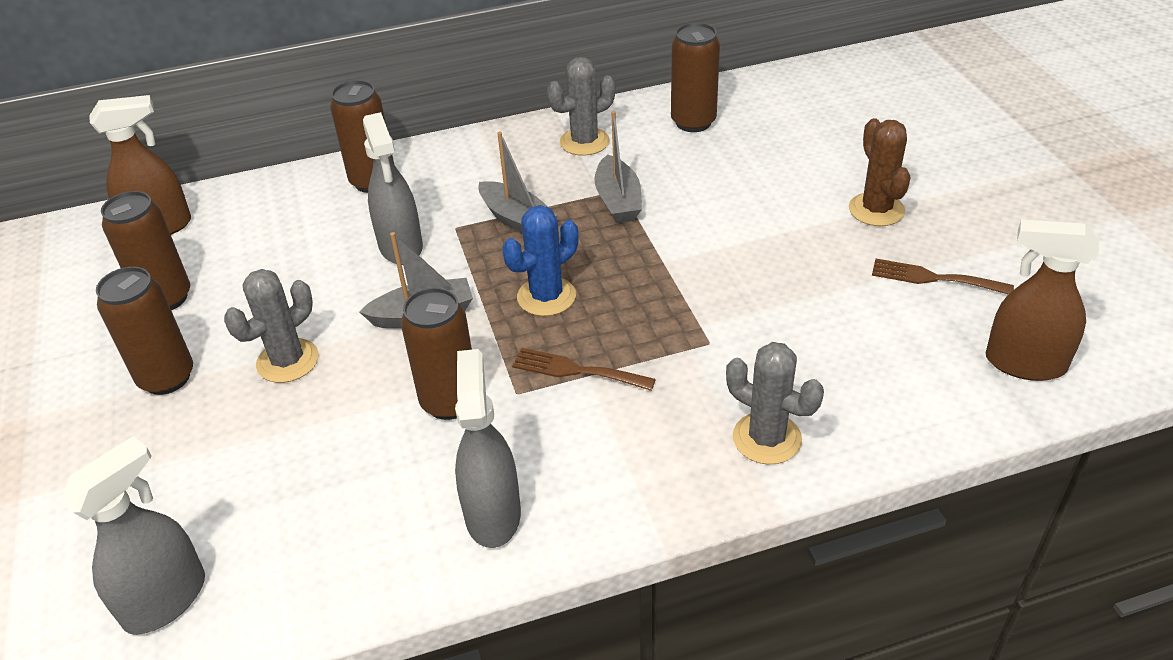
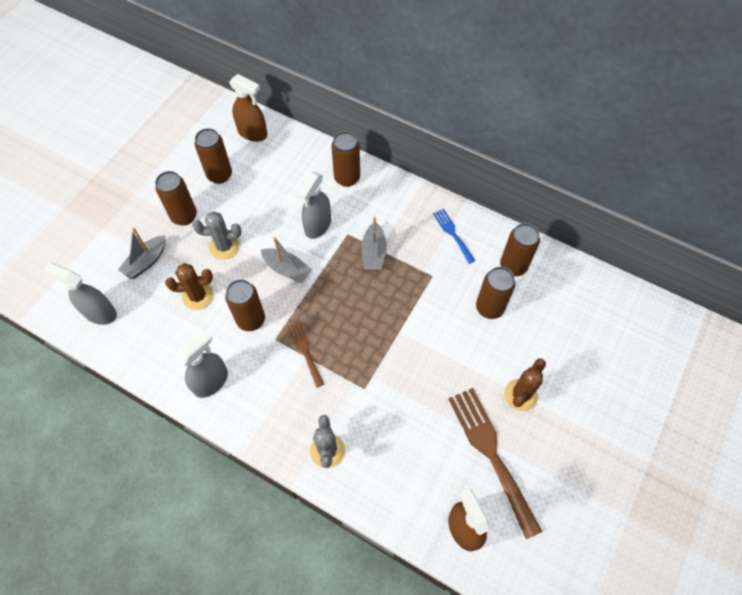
camera: 45 degrees right, 20 degrees up
(166, 600) = (100, 313): grey spray bottle -> grey spray bottle turned 150 degrees counterclockwise
(324, 442) = (198, 296): none -> brown cactus
(546, 297) = (337, 304): blue cactus -> none
(584, 142) = (452, 233): grey cactus -> blue fork
(618, 201) = (423, 281): grey boat -> grey boat (146, 262)
(726, 169) = (489, 308): none -> brown can
(933, 278) = (491, 453): brown fork -> brown fork, size x1.93

